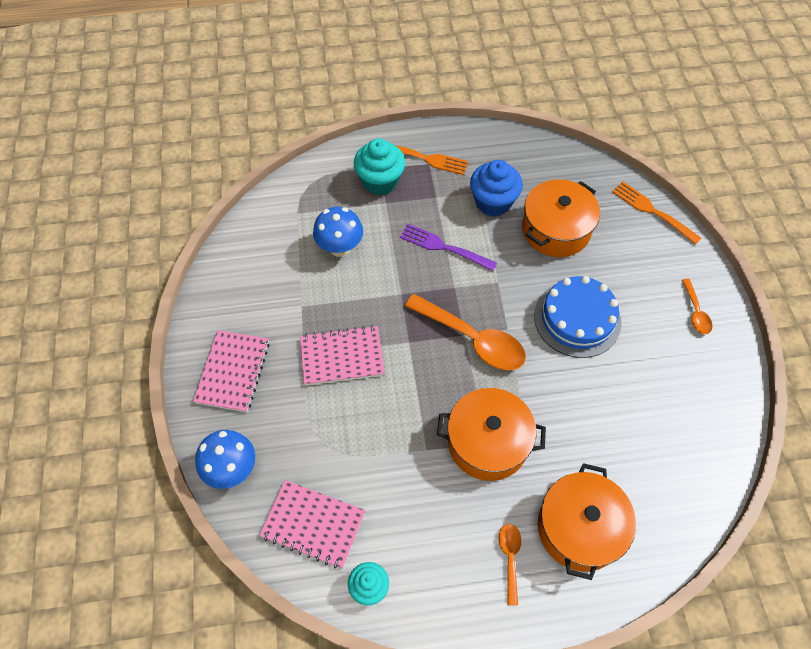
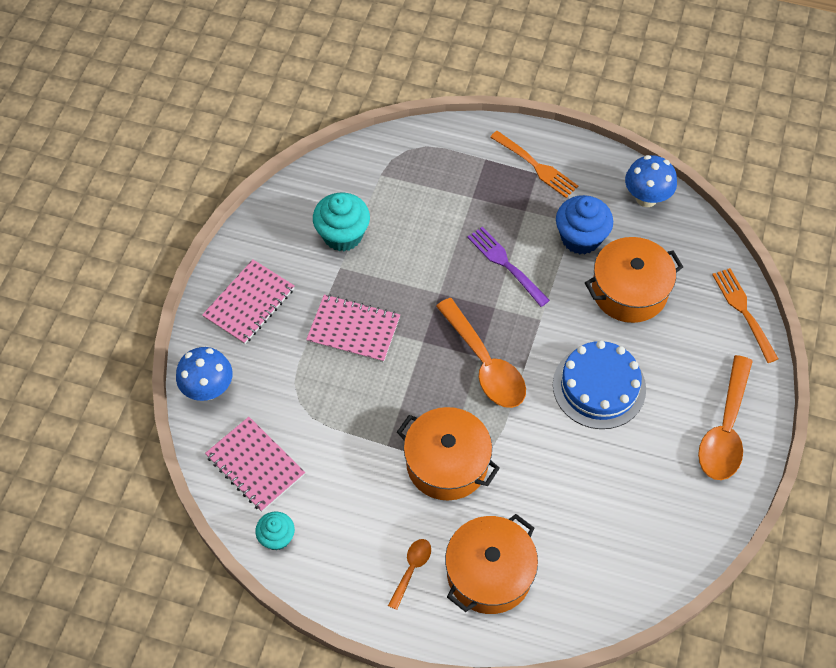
camera: 25 degrees right, 0 degrees up
(340, 248) = (404, 225): blue mushroom -> blue mushroom (646, 198)
(380, 181) = (478, 173): turquoise cupcake -> turquoise cupcake (342, 235)
(695, 312) = (725, 429): orange spoon -> orange spoon, size x2.00

